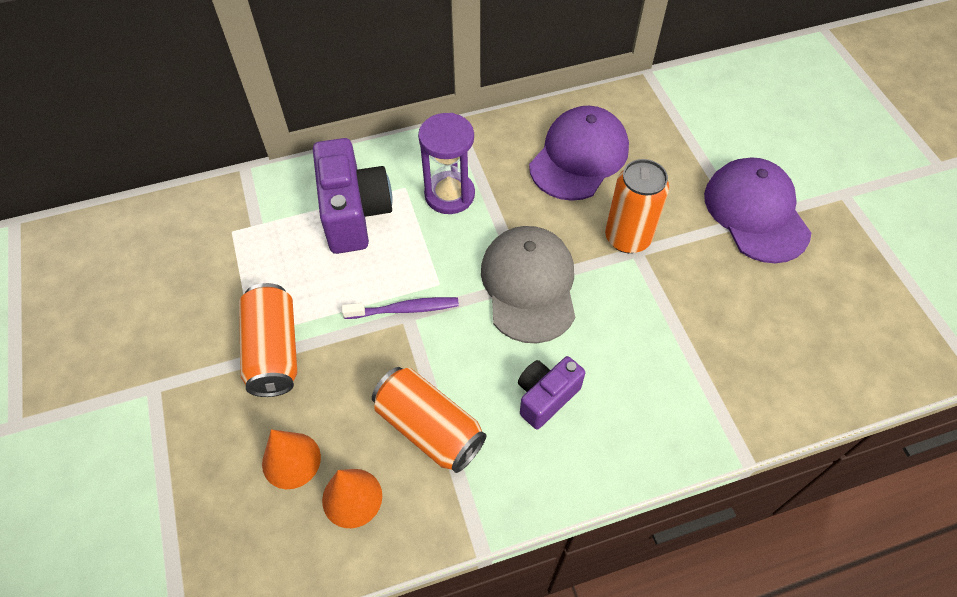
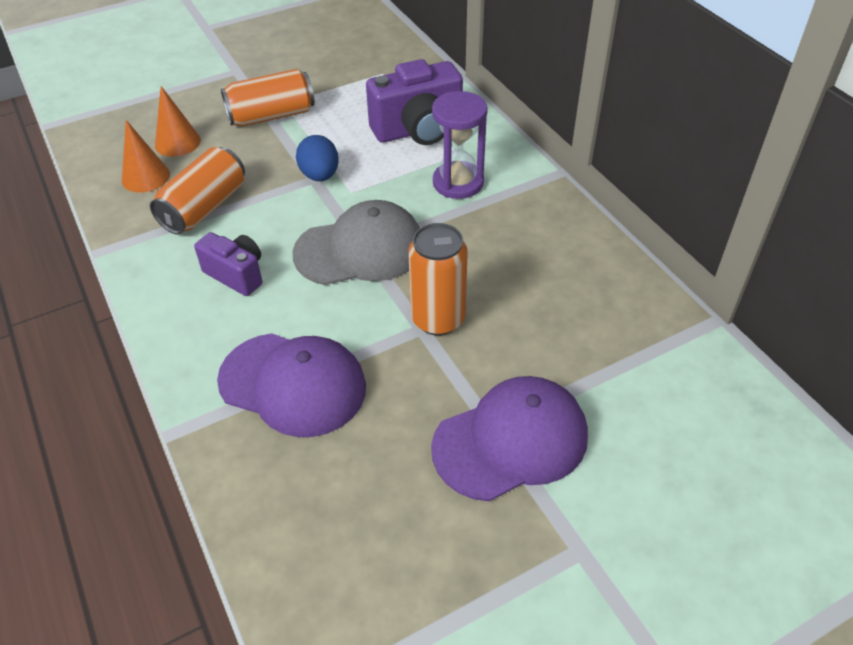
camera: 80 degrees right, 10 degrees down
(404, 309) = (320, 175): purple toothbrush -> blue egg
(579, 157) = (543, 269): purple cap -> purple cap (293, 384)

